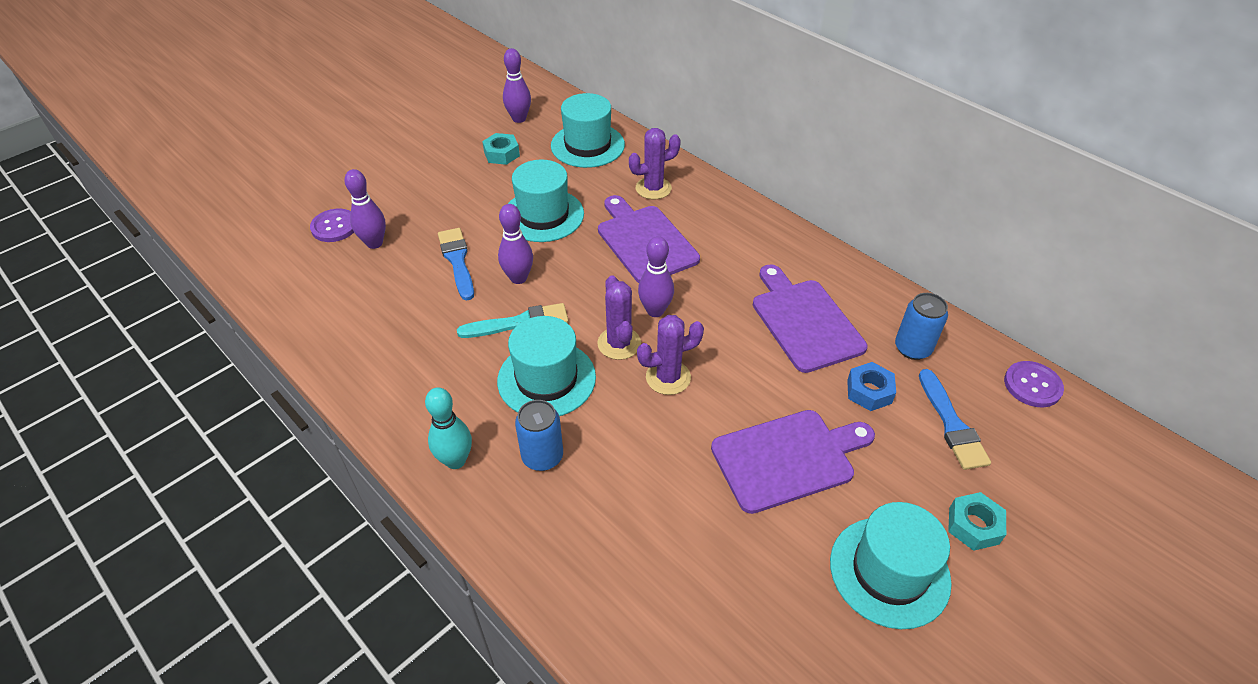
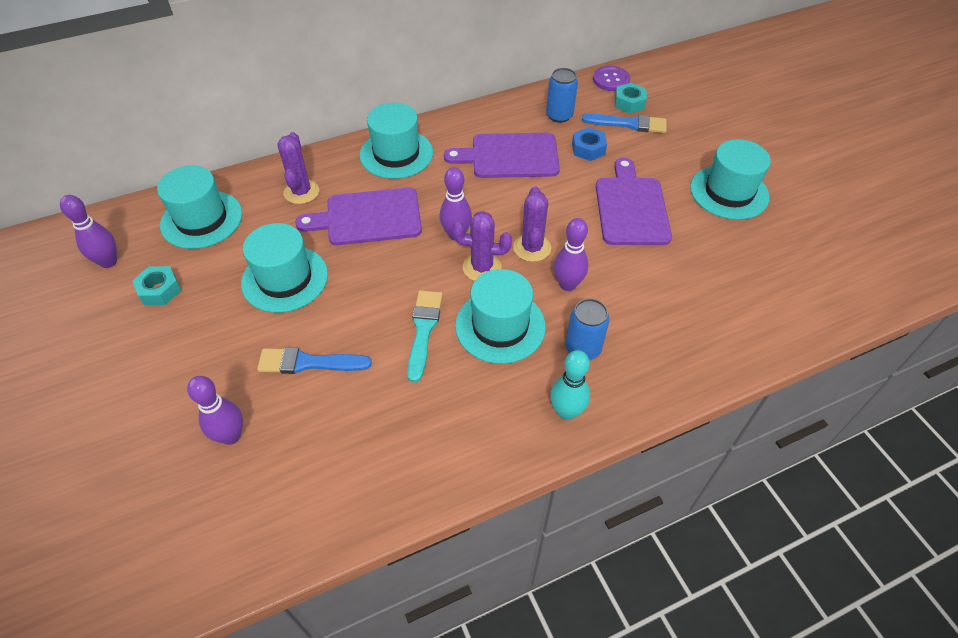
camera: 70 degrees left, 5 degrees up
(334, 227) = (173, 475): purple button -> none
(518, 278) = (363, 318): purple bowling pin -> purple bowling pin (568, 284)
(746, 232) = (396, 154): none -> turquoise hat
(973, 525) = (705, 145): turquoise nut -> turquoise nut (629, 103)

